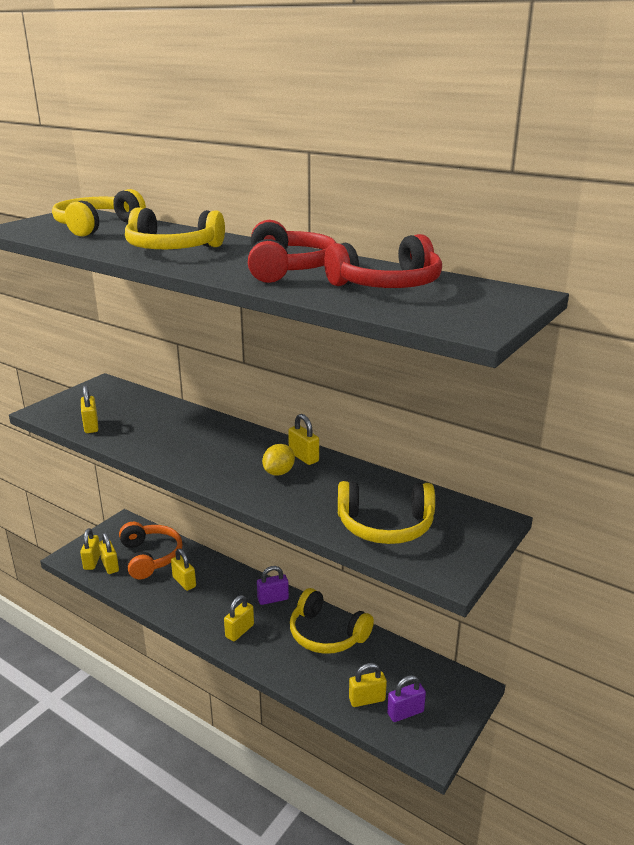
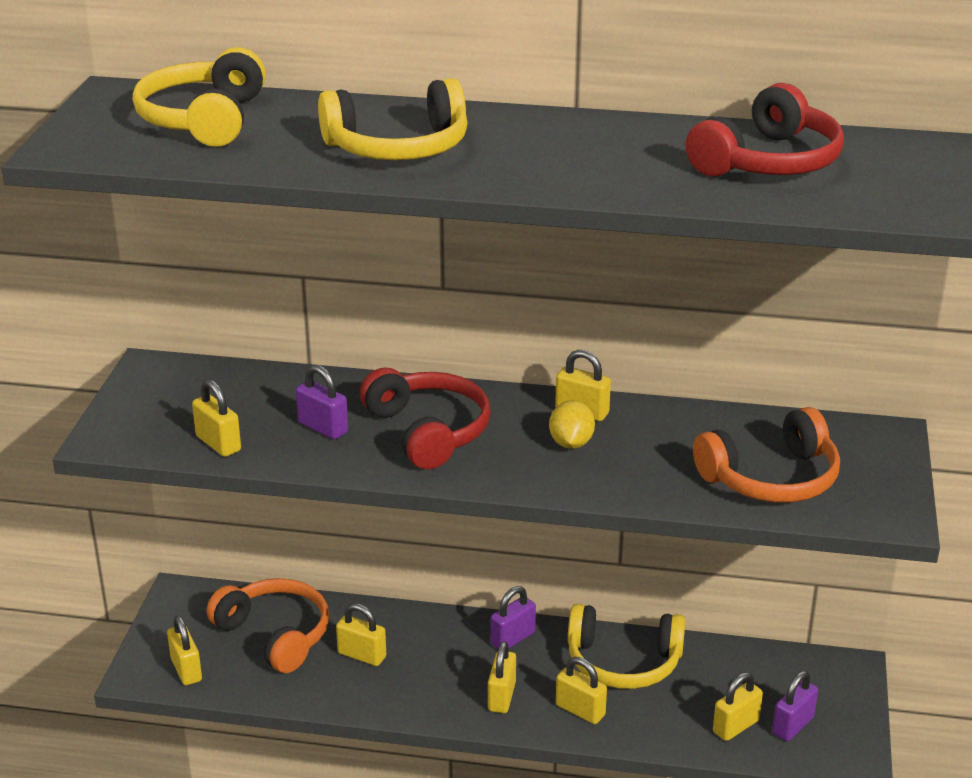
camera: 25 degrees left, 5 degrees up
(110, 565) = (222, 667): yellow padlock -> yellow padlock (580, 710)
(151, 431) = (323, 428): none -> purple padlock
(288, 268) = (610, 156): red headphones -> red headphones (428, 431)
(385, 525) = (771, 478): yellow headphones -> orange headphones

